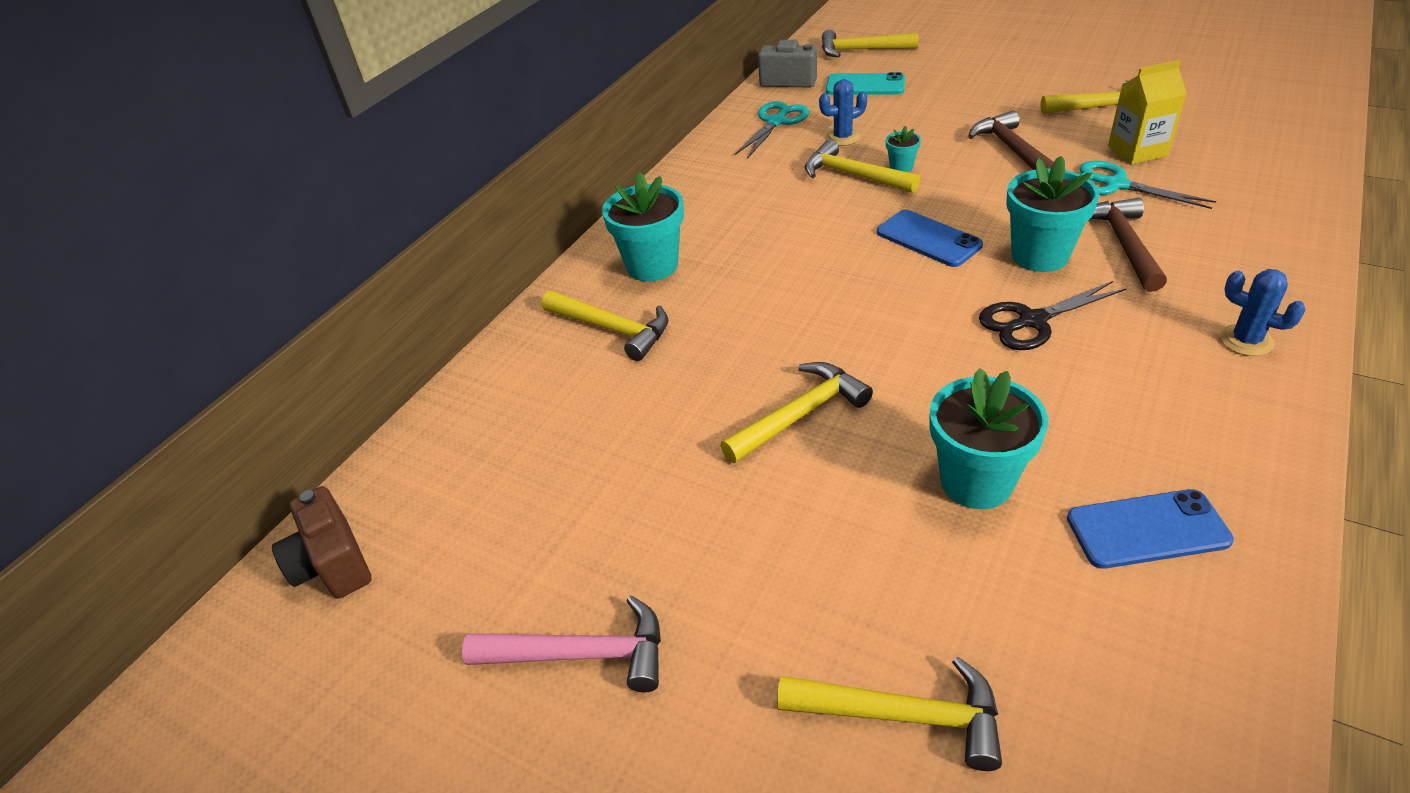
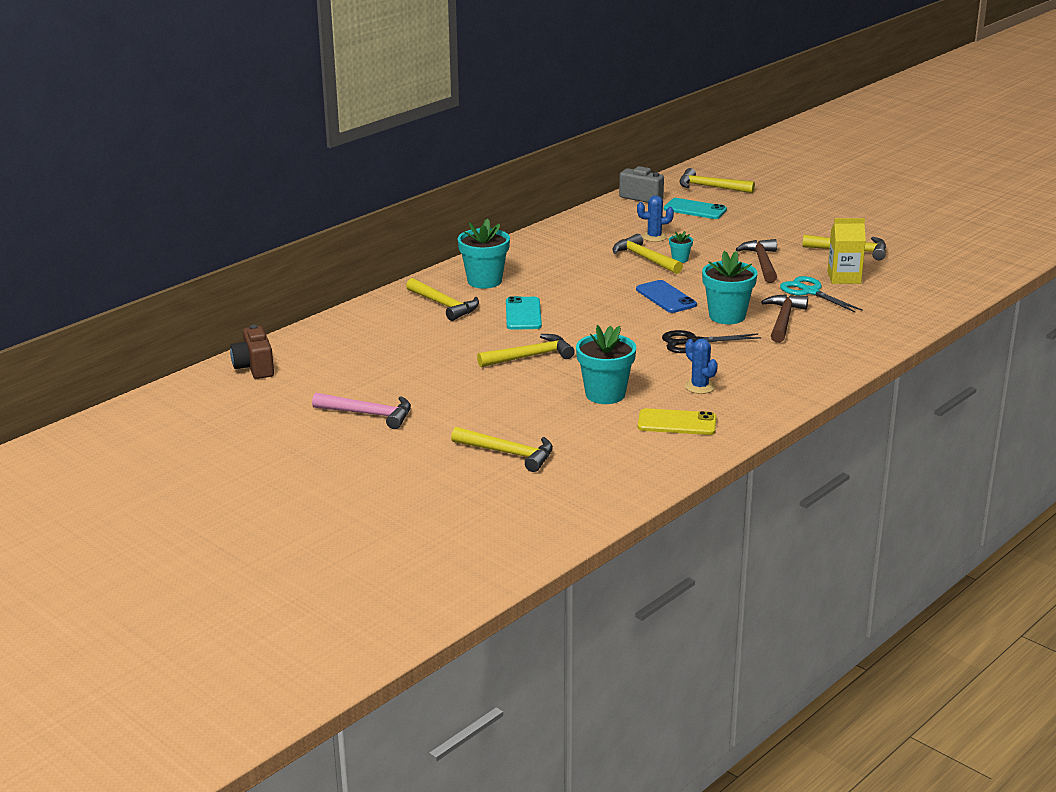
camera: 10 degrees right, 15 degrees down
(741, 320) = (523, 314): none -> turquoise phone
(776, 122) = (615, 220): turquoise scissors -> none
(1147, 529) = (677, 423): blue phone -> yellow phone
(1246, 340) = (807, 370): blue cactus -> blue cactus (699, 387)

